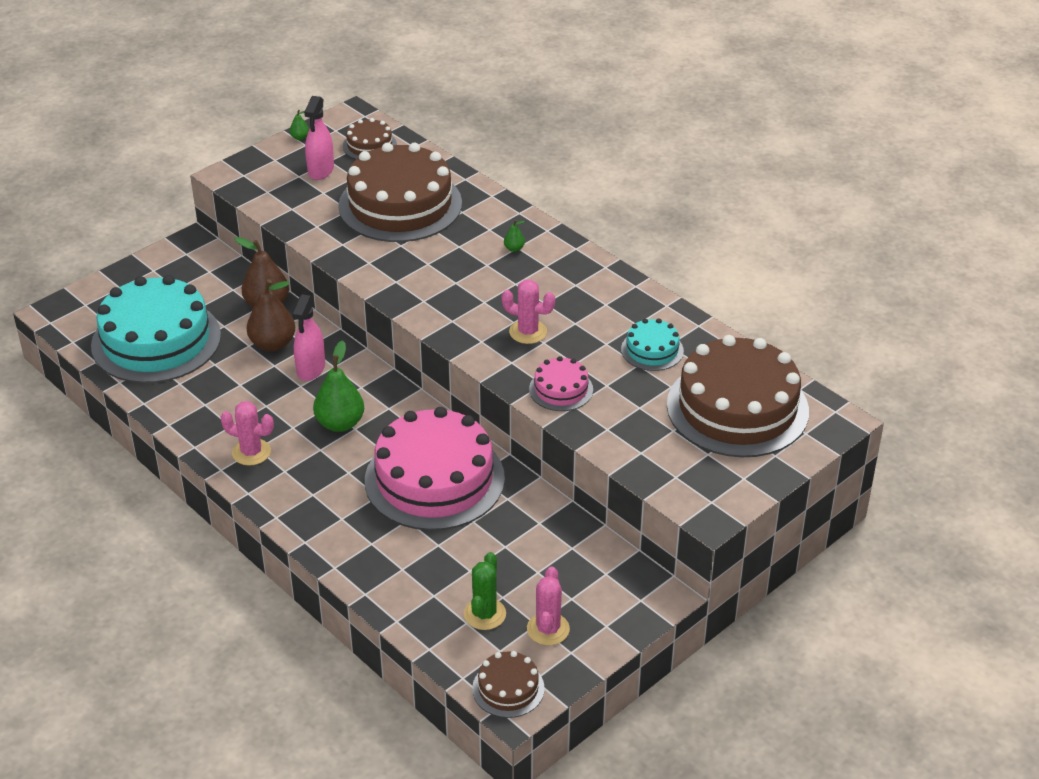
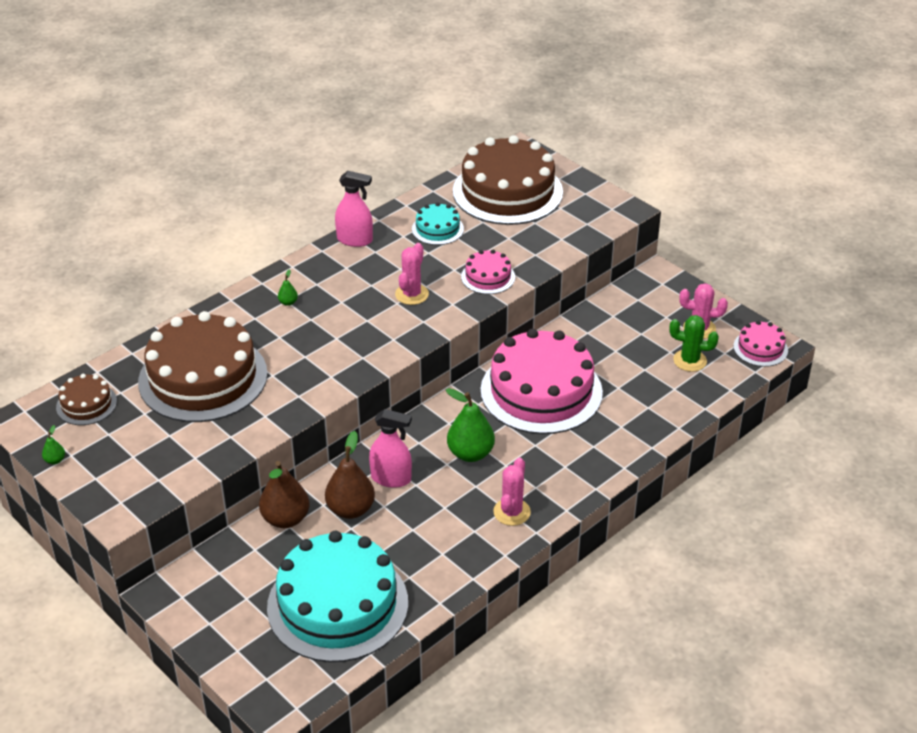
camera: 90 degrees left, 0 degrees up
(321, 170) = (126, 439): pink spray bottle -> pink spray bottle (355, 240)
(508, 688) = (760, 348): brown cake -> pink cake

